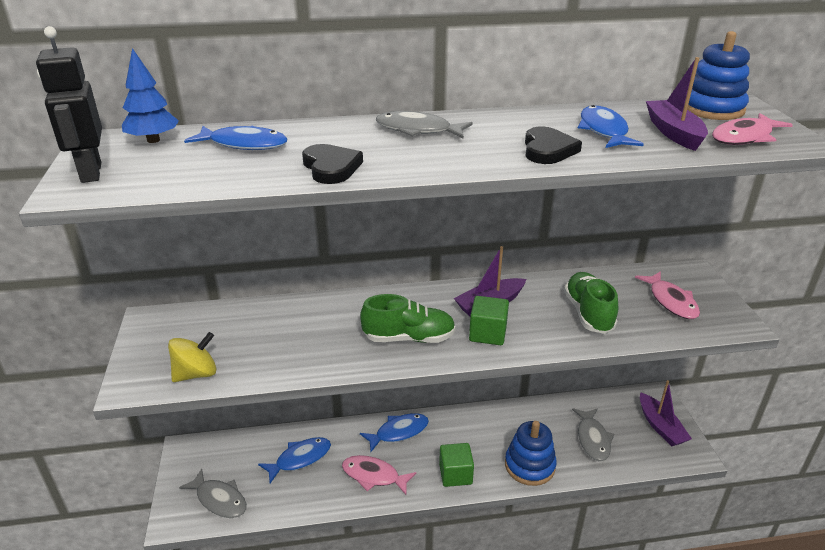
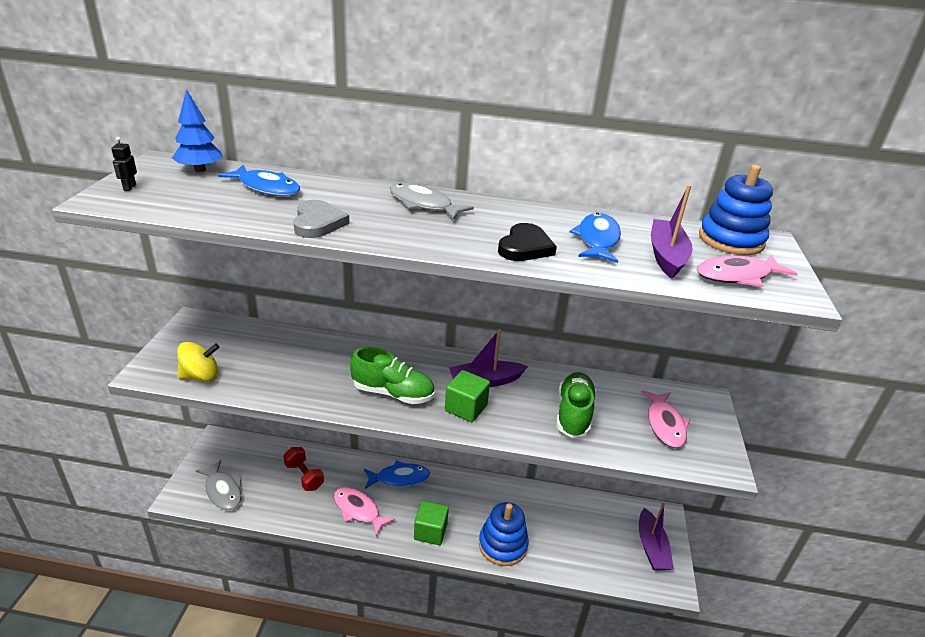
camera: 15 degrees right, 0 degrees up
(90, 173) = (129, 187): black robot -> black robot, size x0.43
(300, 459) = (304, 476): blue fish -> red dumbbell
(331, 167) = (318, 223): black heart -> grey heart
(593, 439) = (576, 539): grey fish -> none

